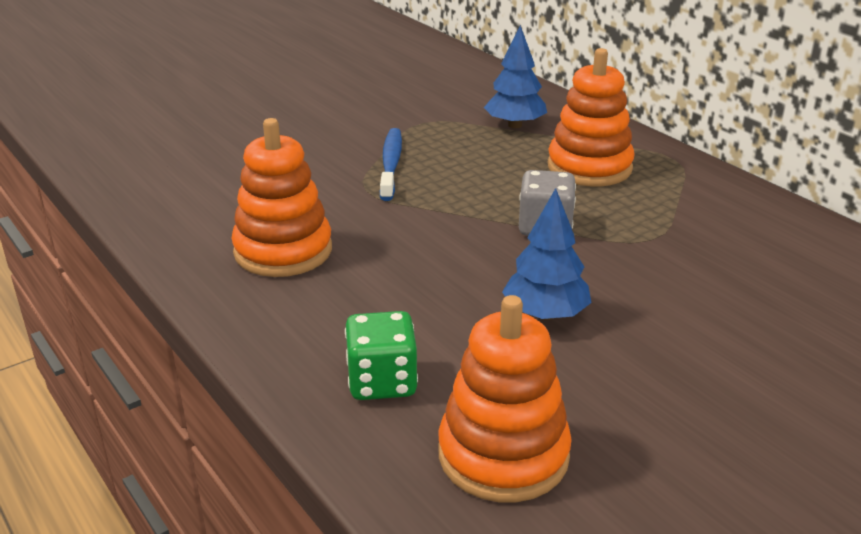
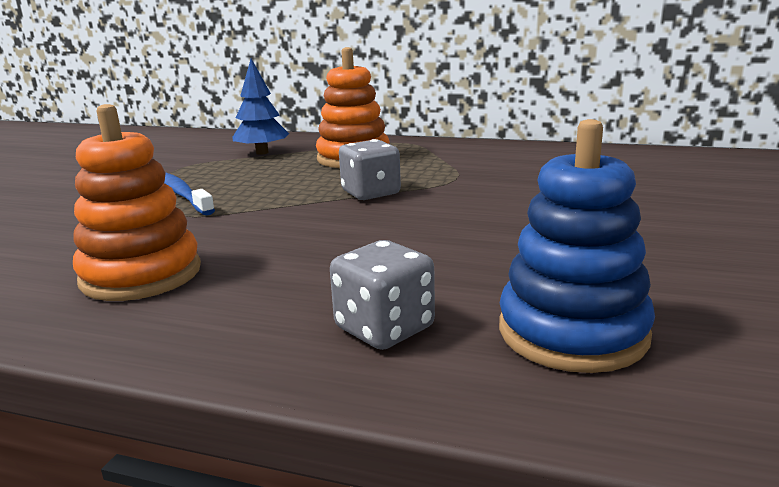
camera: 35 degrees left, 10 degrees down
(382, 382) = (384, 328): green dice -> grey dice
(503, 455) = (572, 332): orange stacking toy -> blue stacking toy
(545, 314) = (451, 236): blue tree -> none

